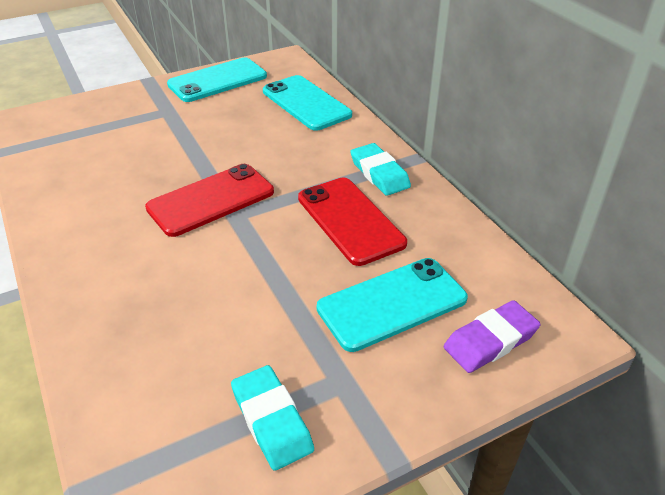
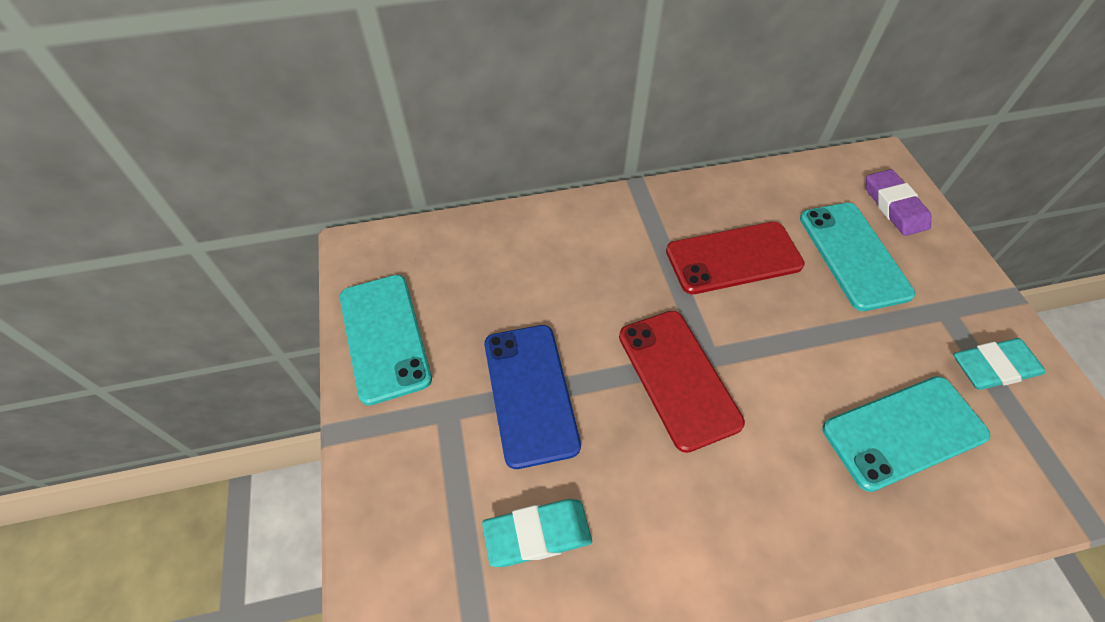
camera: 75 degrees left, 15 degrees up
(185, 138) = (530, 393): none -> blue phone
(306, 103) = (490, 249): turquoise phone -> turquoise phone (903, 432)
(379, 173) = (658, 217): turquoise eraser -> turquoise eraser (537, 534)

